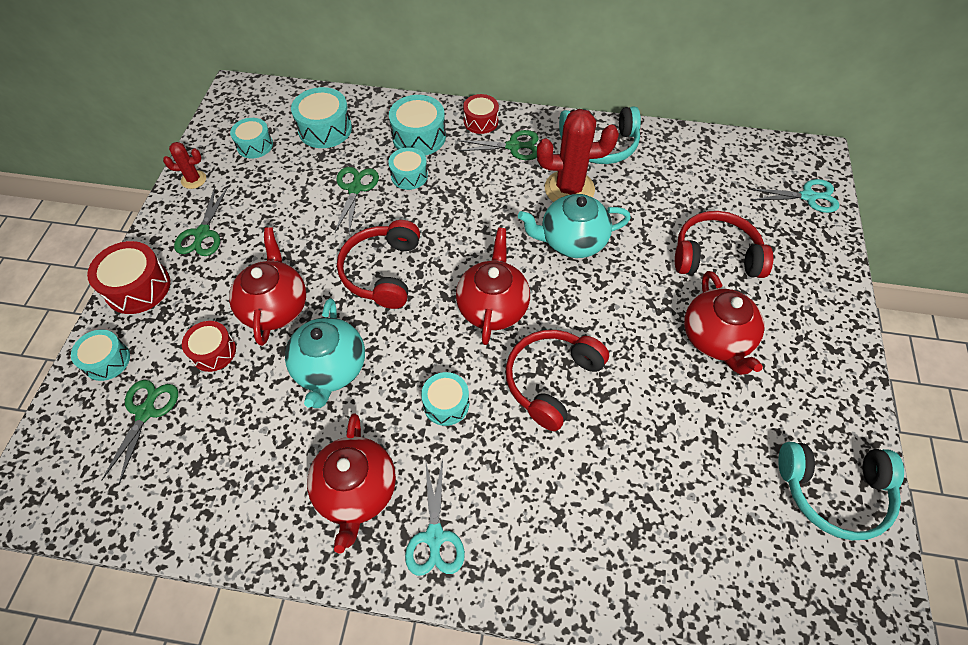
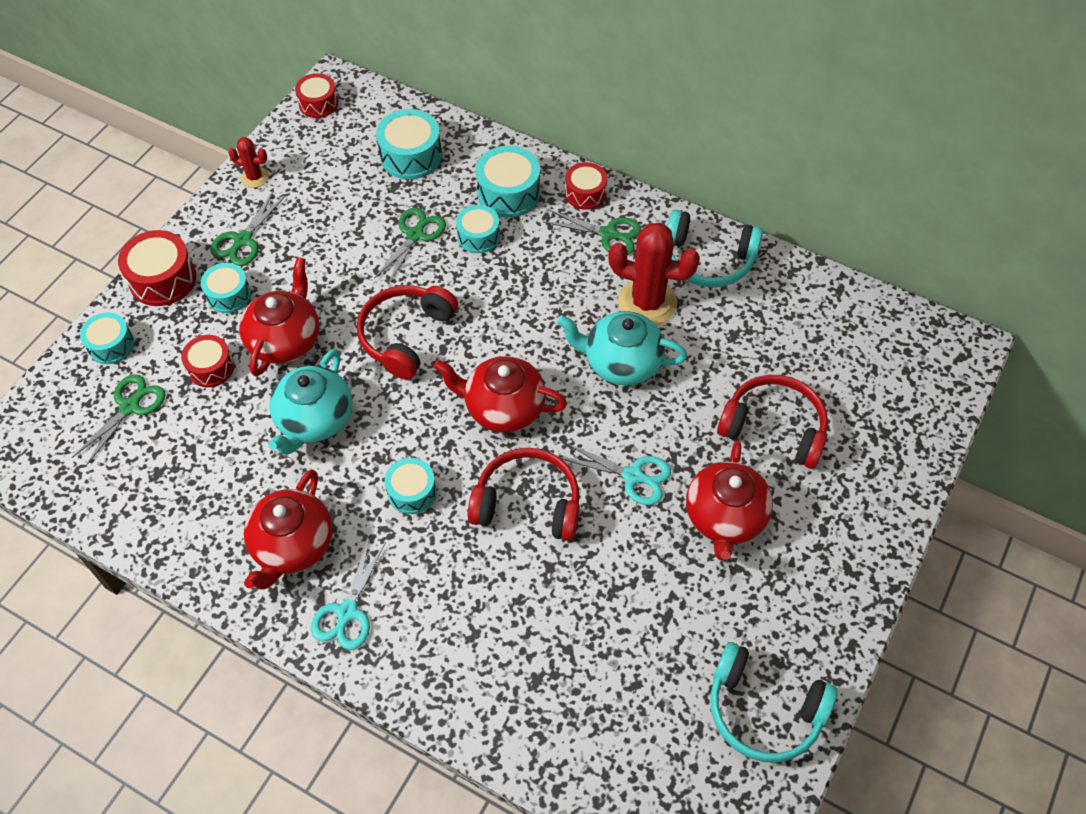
camera: 20 degrees right, 0 degrees up
(228, 108) = (318, 103): none -> red drum
(255, 145) = (330, 155): turquoise drum -> turquoise drum (229, 295)
(493, 306) = (503, 408): red teapot -> red teapot turned 105 degrees counterclockwise
(551, 380) = (527, 503): red headphones -> red headphones turned 45 degrees clockwise
(808, 196) = (922, 393): turquoise scissors -> turquoise scissors (633, 476)

